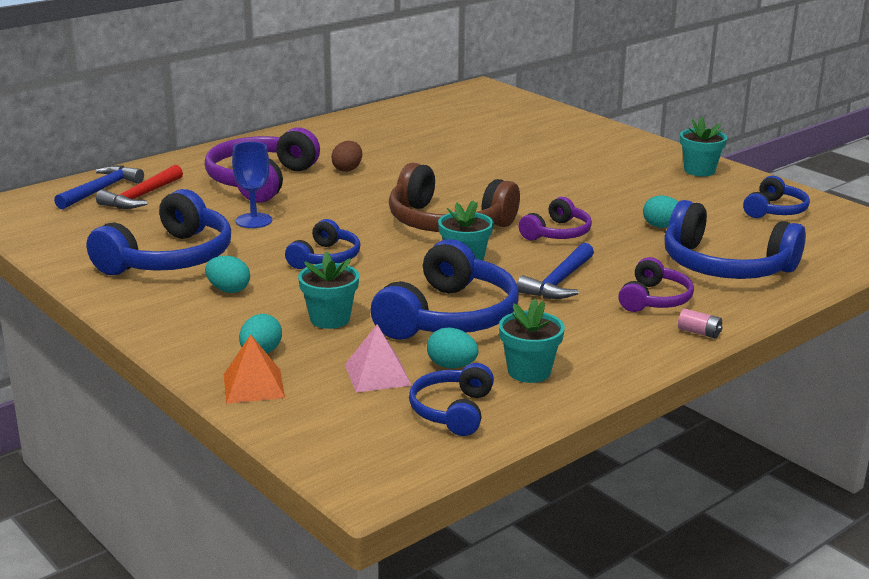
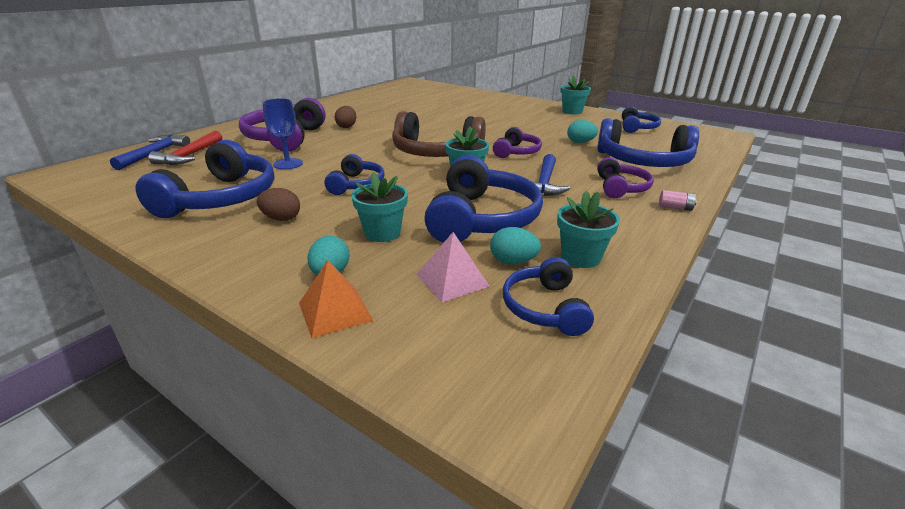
camera: 15 degrees left, 5 degrees up
(228, 290) = (281, 218): turquoise egg -> brown egg

